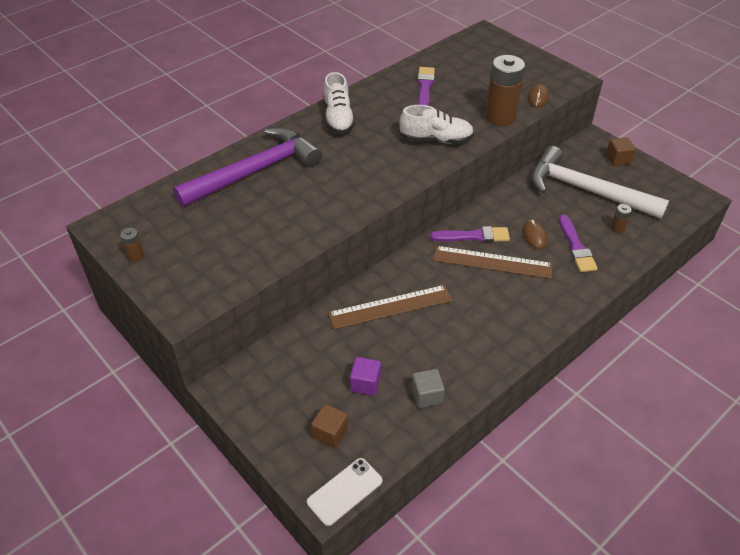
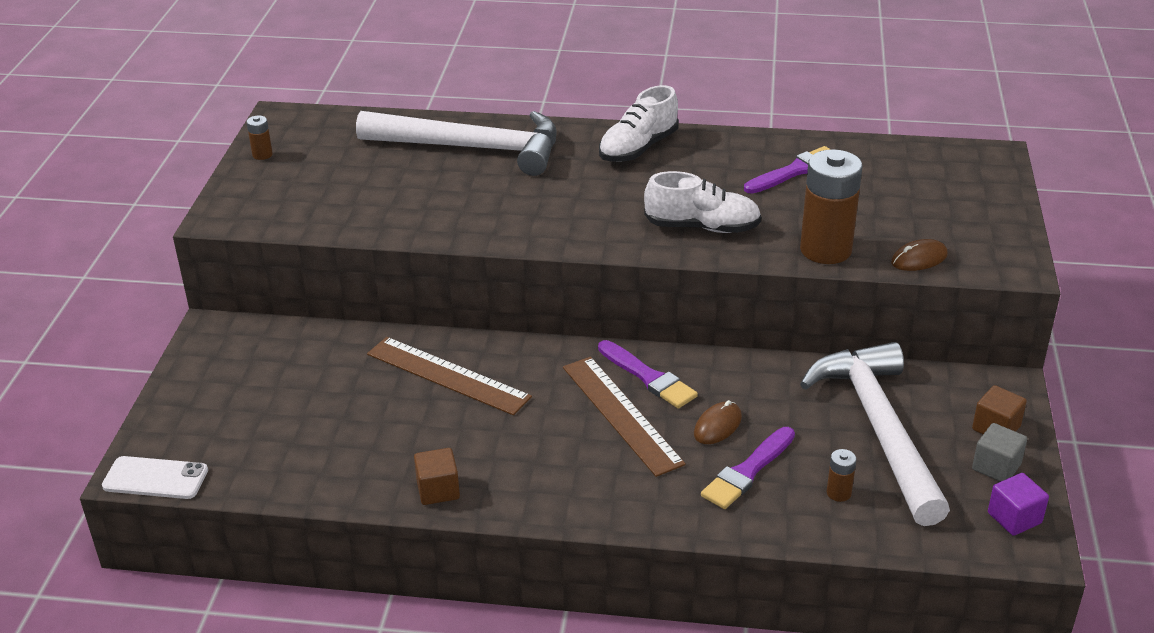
camera: 50 degrees right, 10 degrees down
(255, 171) = (472, 148): purple hammer -> white hammer
(330, 433) = (221, 429): brown cube -> brown cube (438, 490)
(365, 383) = (313, 417): purple cube -> purple cube (1014, 518)
(427, 396) = (343, 470): grey cube -> grey cube (996, 467)
(436, 140) = (702, 227): white shoe -> white shoe turned 45 degrees counterclockwise

